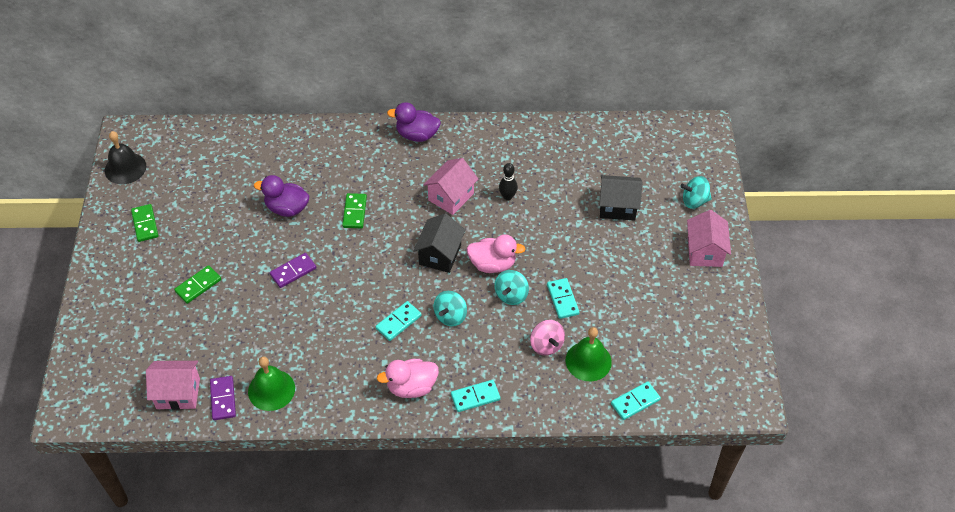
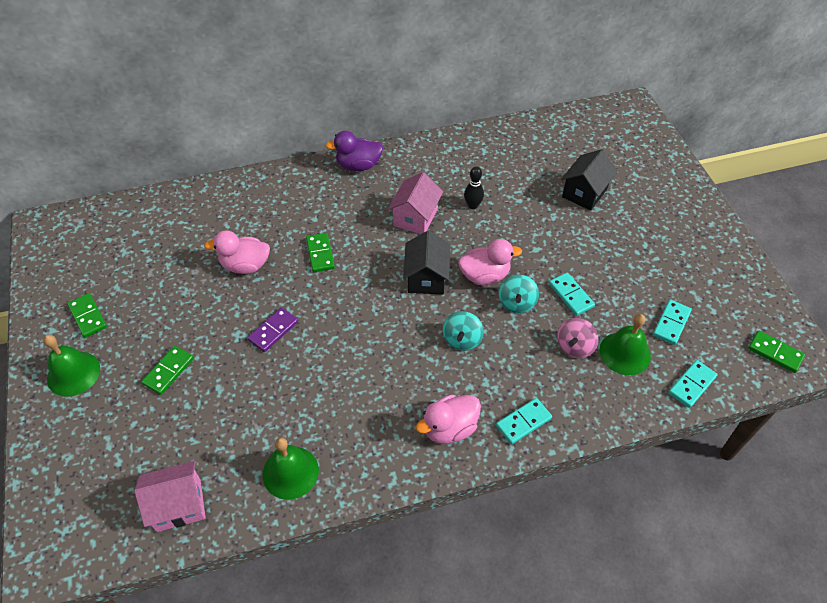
camera: 15 degrees left, 0 degrees up
(122, 269) = (73, 373): none -> green bell
(125, 168) = (50, 261): black bell -> none
(223, 399) = (236, 498): purple domino -> none
(287, 208) = (245, 265): purple duck -> pink duck
(398, 322) = (408, 359): turquoise domino -> turquoise domino (671, 323)
(546, 345) = (575, 346): pink spinning top -> pink spinning top turned 75 degrees clockwise
(617, 207) = (584, 193): black house -> black house turned 45 degrees counterclockwise
(694, 201) = (654, 172): turquoise spinning top -> none
(704, 251) = (686, 217): pink house -> none
(724, 393) = (775, 353): none -> green domino

